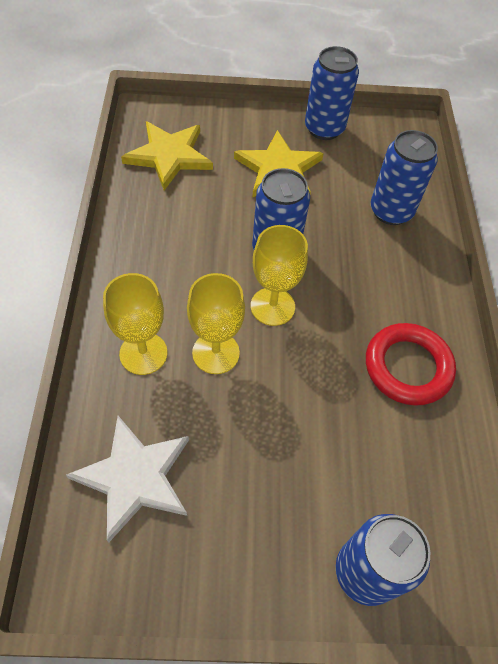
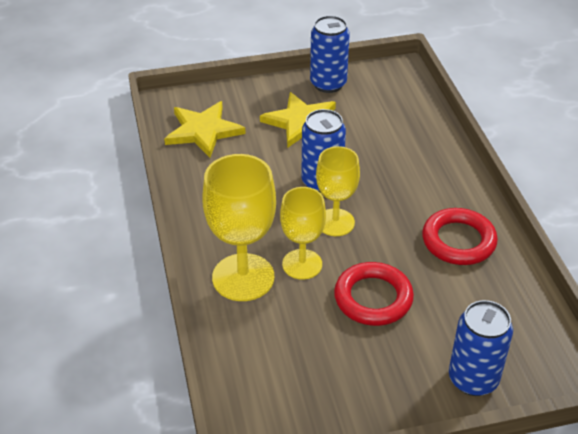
camera: 10 degrees left, 15 degrees down
(134, 477) = (272, 361): white star -> none
(143, 353) = (243, 277): yellow goblet -> yellow goblet, size x1.53
(282, 420) = (373, 298): none -> red ring
(391, 211) = (406, 134): blue can -> none

